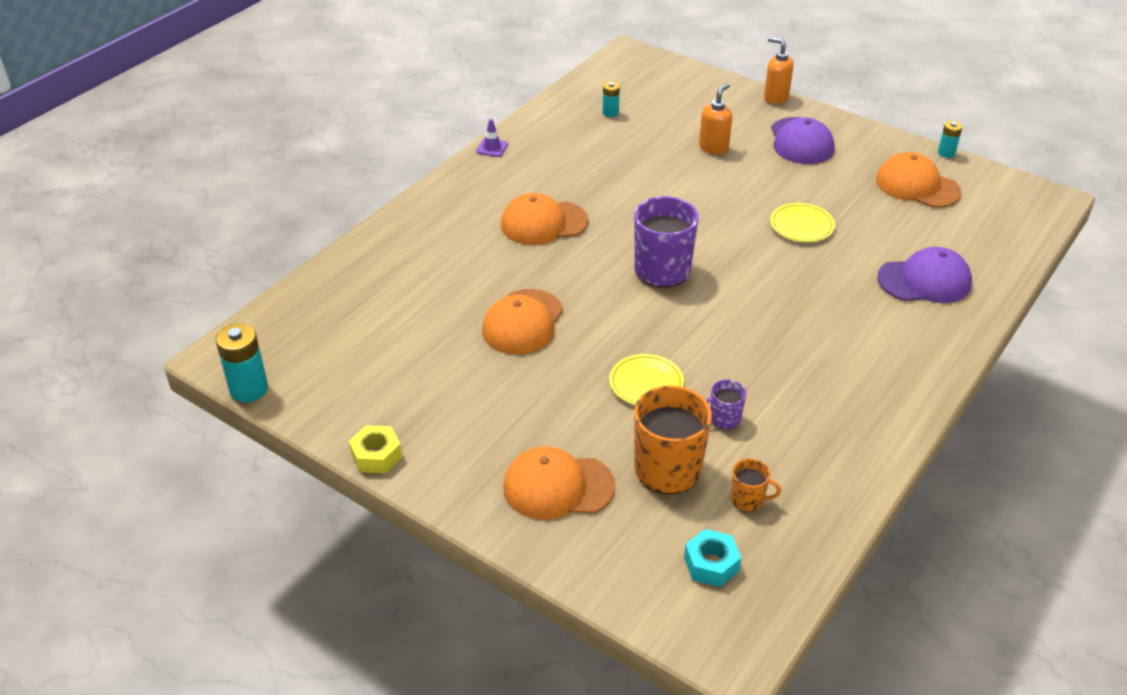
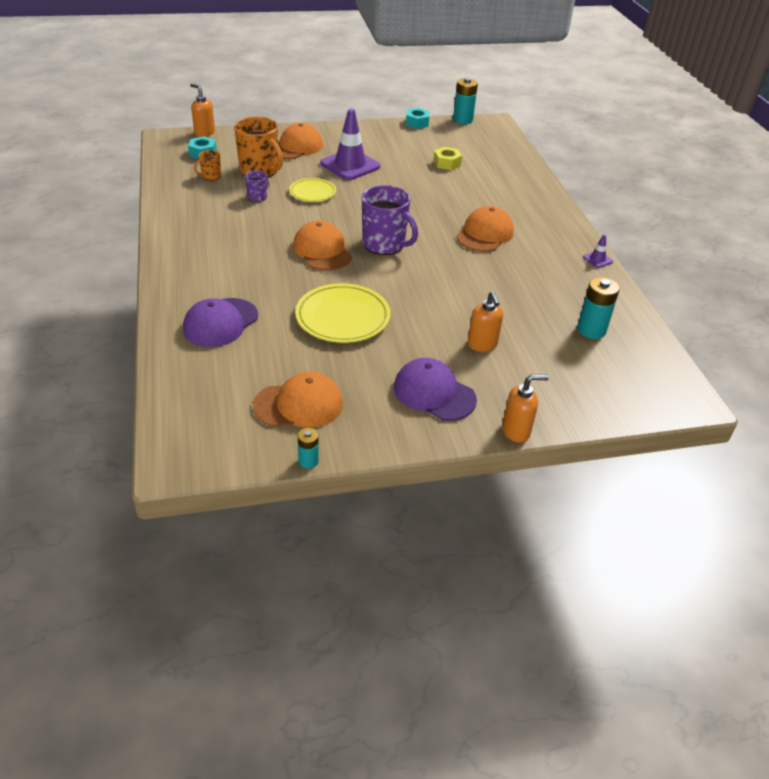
camera: 130 degrees right, 0 degrees up
(317, 425) = (417, 123): none -> turquoise nut
(376, 456) = (378, 125): yellow nut -> yellow nut (447, 163)
(523, 322) = (407, 187): orange cap -> orange cap (322, 250)
(536, 401) = (350, 165): none -> purple traffic cone
(610, 113) = (591, 330): turquoise battery -> turquoise battery, size x1.76
(658, 622) = (204, 133): none -> orange soap dispenser
(801, 226) = (343, 317): yellow plate -> yellow plate, size x1.66

